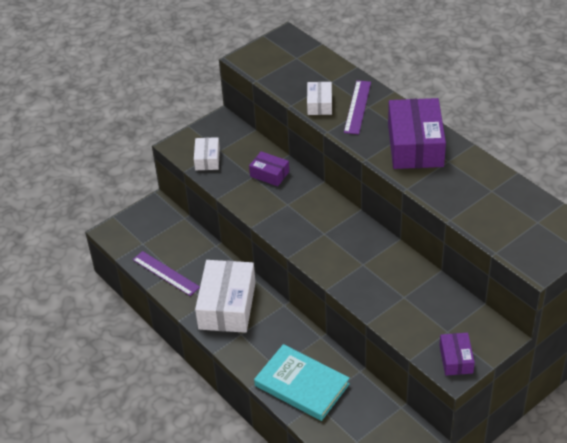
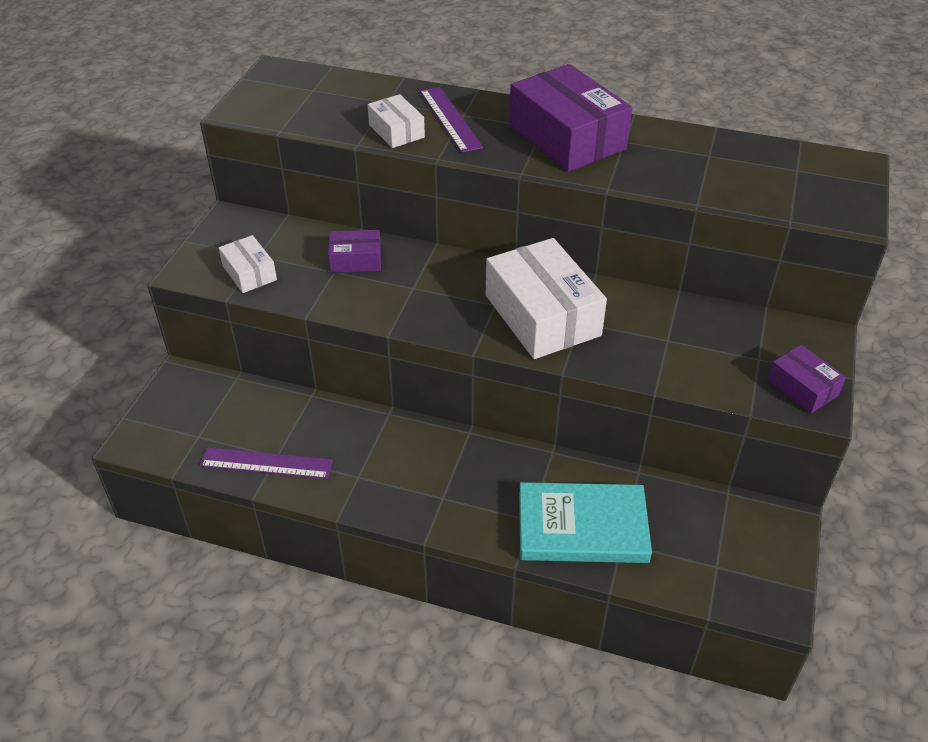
camera: 35 degrees left, 0 degrees up
(227, 305) = (392, 468): white box -> white box (542, 315)

